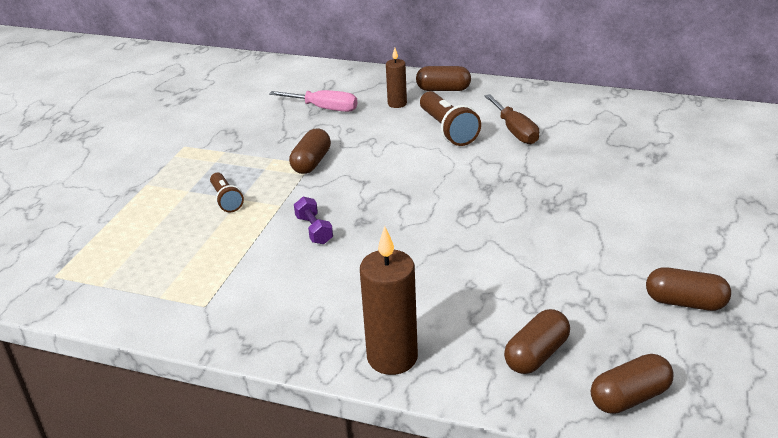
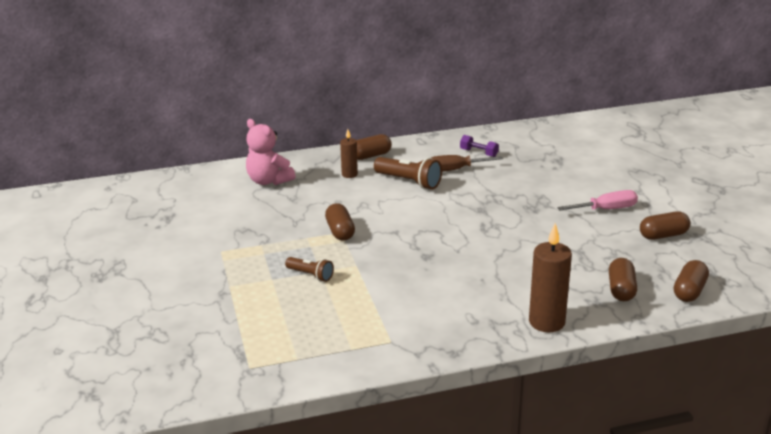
camera: 35 degrees left, 5 degrees down
(313, 88) = (269, 181): none -> pink teddy bear
(314, 230) = (402, 272): purple dumbbell -> purple dumbbell (479, 153)
(324, 108) = (298, 193): pink screwdriver -> pink screwdriver (606, 209)
(515, 131) = (455, 170): brown screwdriver -> brown screwdriver turned 135 degrees clockwise

